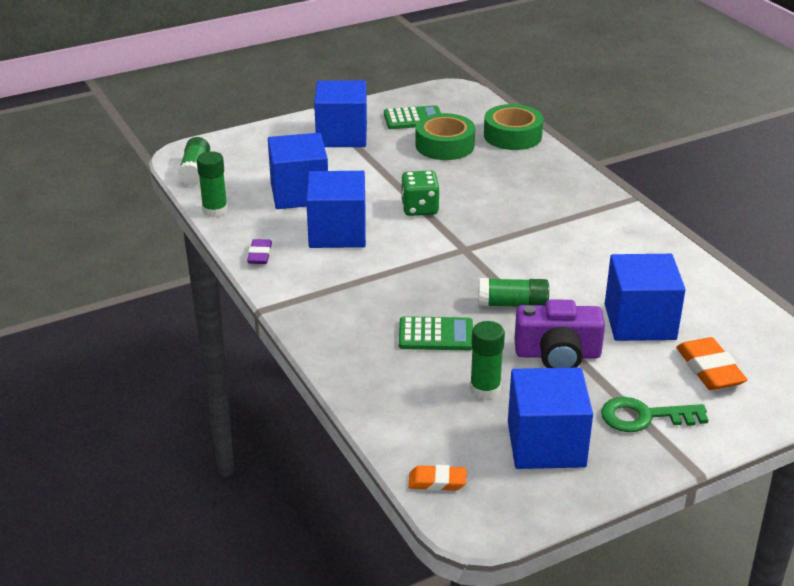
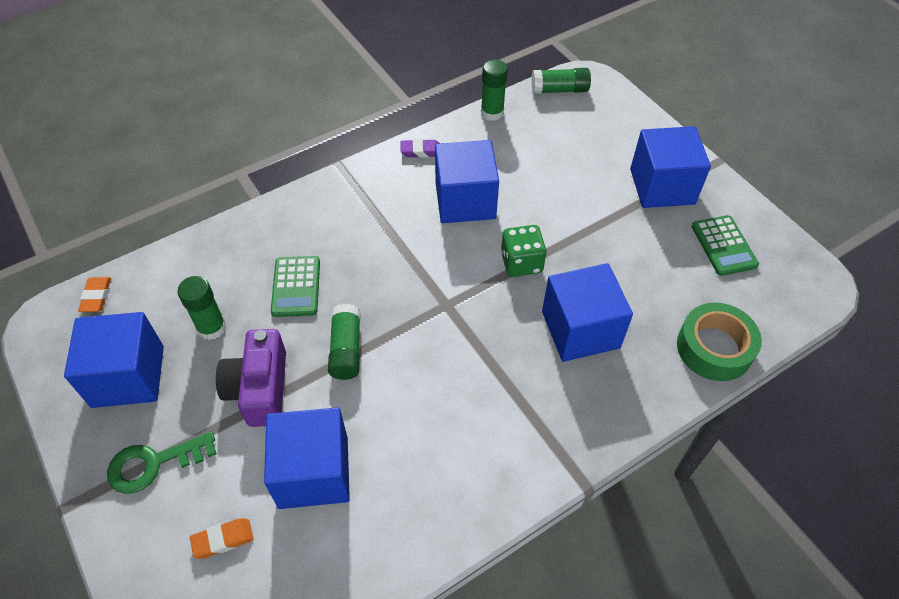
camera: 85 degrees right, 20 degrees up
(299, 193) = (533, 166): blue cube -> blue cube (580, 329)
(444, 145) = (667, 279): green tape -> none
(644, 417) = (153, 464): green key -> green key turned 105 degrees counterclockwise
(709, 369) = (223, 539): orange eraser -> orange eraser, size x0.61

